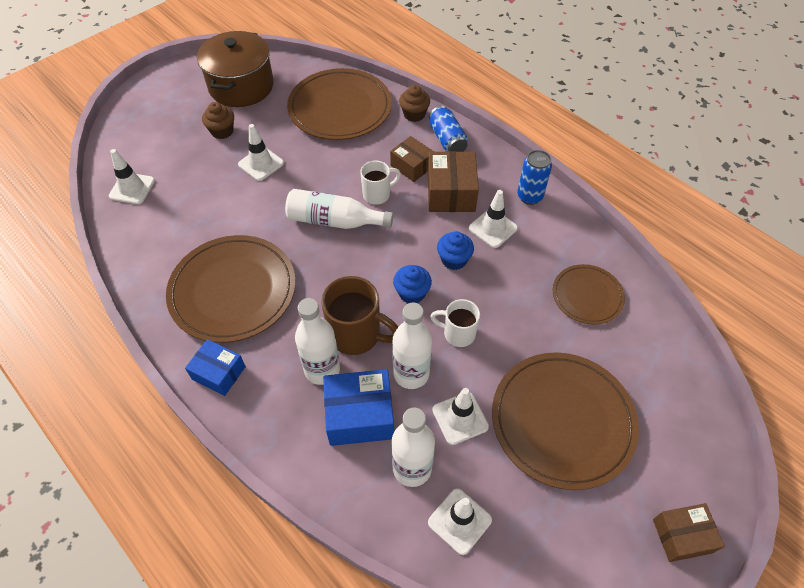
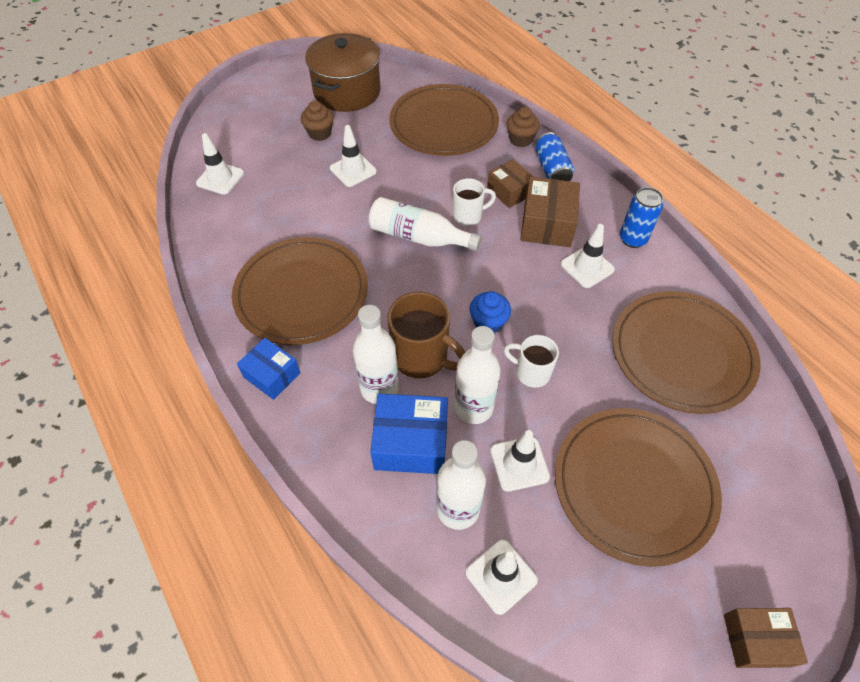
camera: 10 degrees right, 0 degrees up
(454, 260) = (539, 294): blue cupcake -> none
(587, 296) = (682, 353): brown plate -> brown plate, size x1.80

